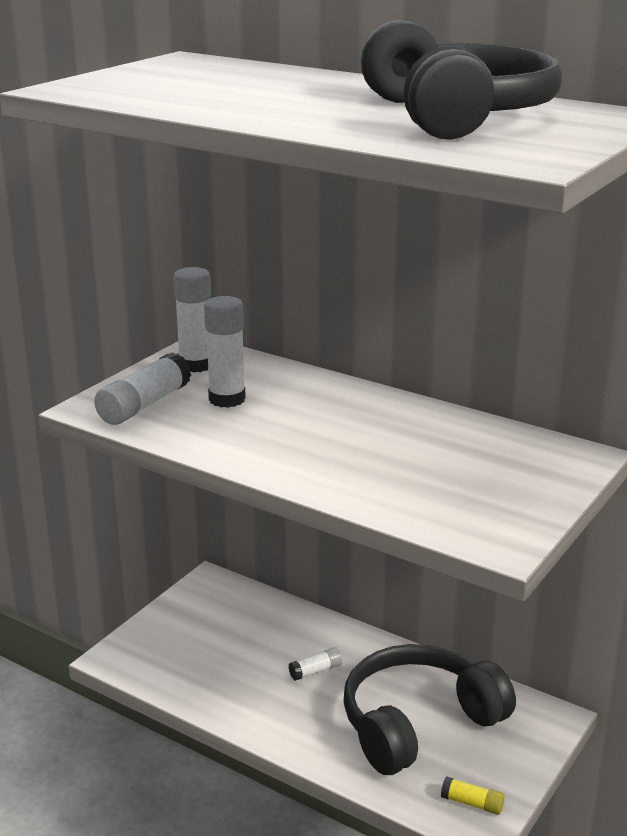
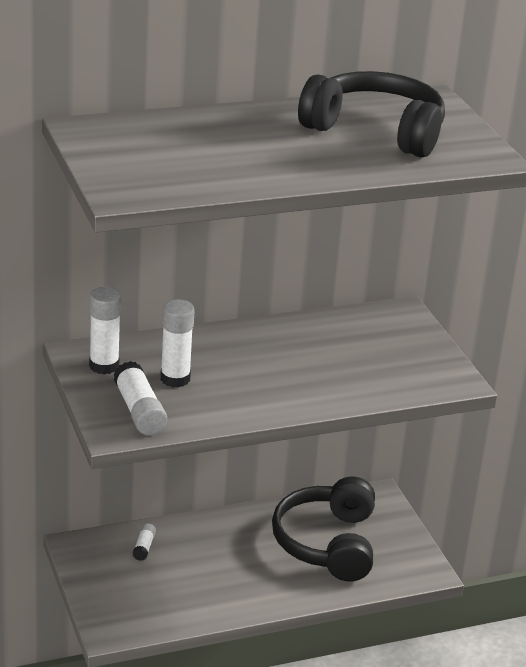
camera: 55 degrees left, 5 degrees up
(315, 671) = (232, 554): white glue stick -> white glue stick (144, 547)
(472, 803) = (411, 563): yellow glue stick -> none

